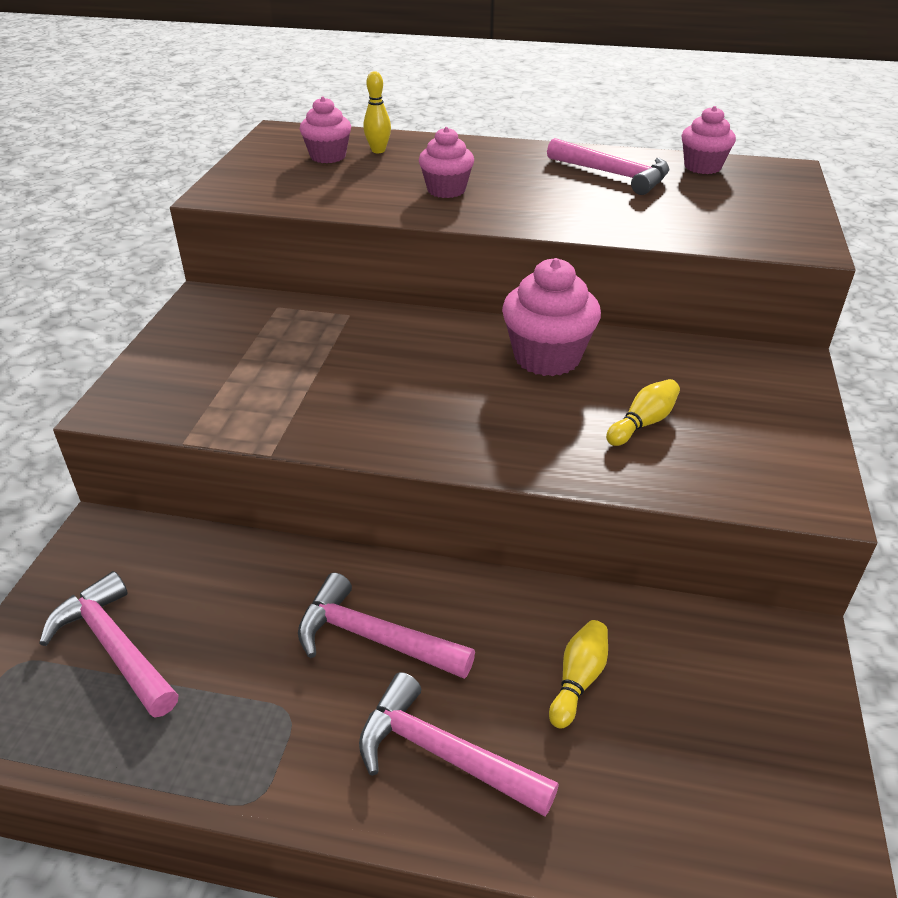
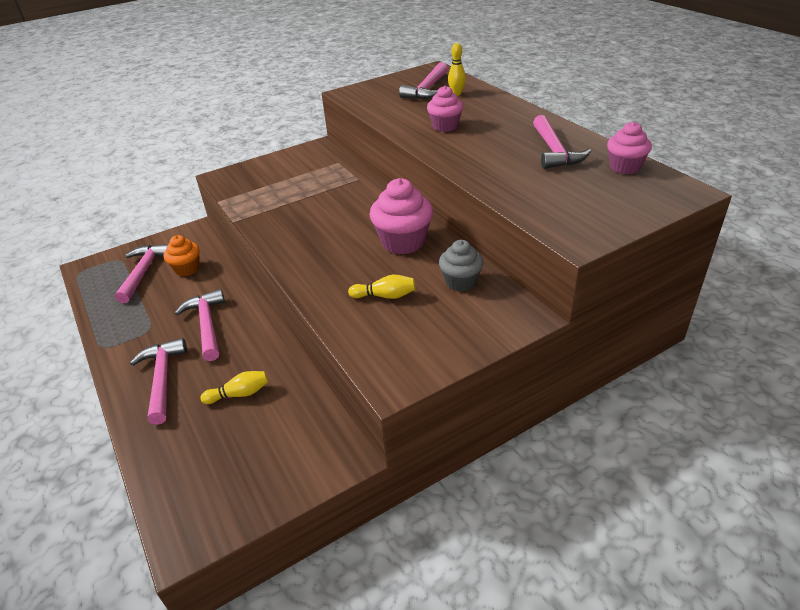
camera: 50 degrees right, 0 degrees up
(192, 591) = (187, 269): none -> orange cupcake
(328, 156) = (427, 89): pink cupcake -> pink hammer
(681, 364) = (460, 282): none -> grey cupcake

